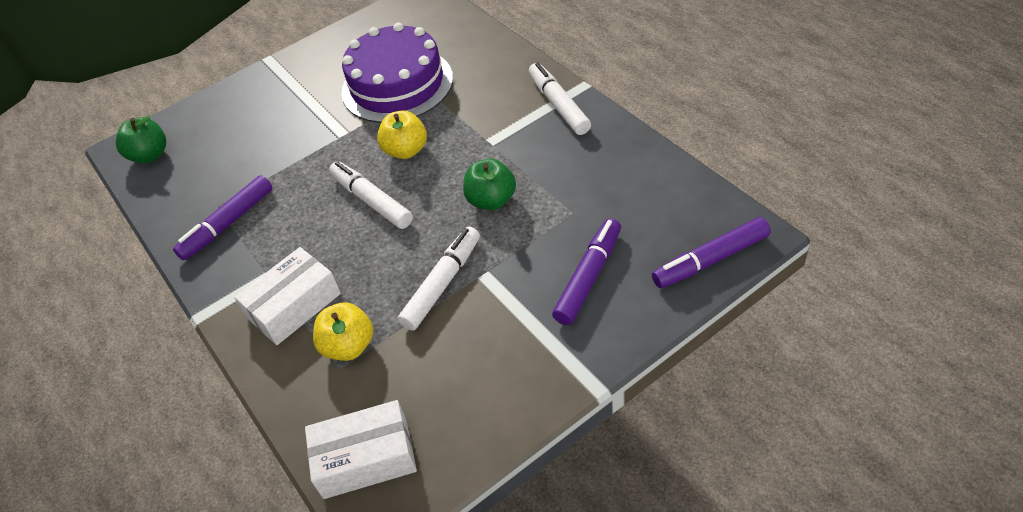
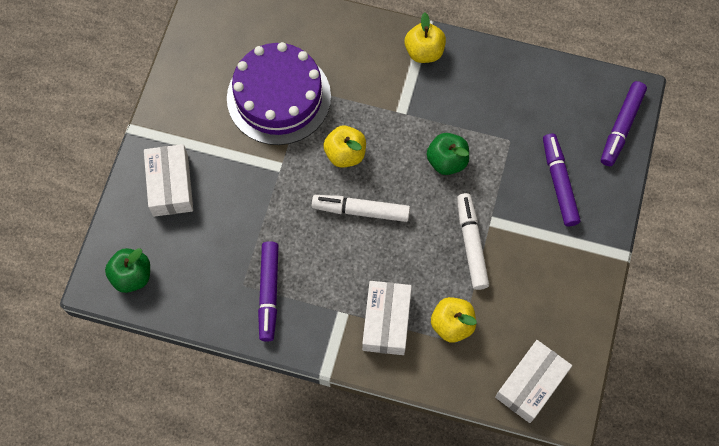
camera: 45 degrees left, 20 degrees up
(249, 107) = (170, 185): none -> white box
(559, 105) = (424, 52): white marker -> yellow apple

